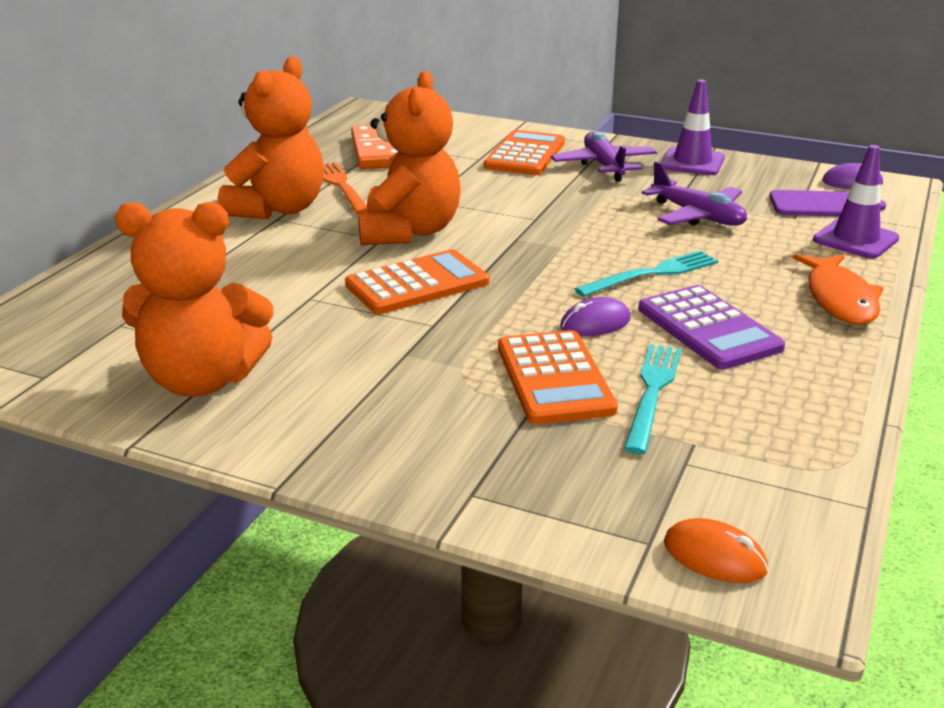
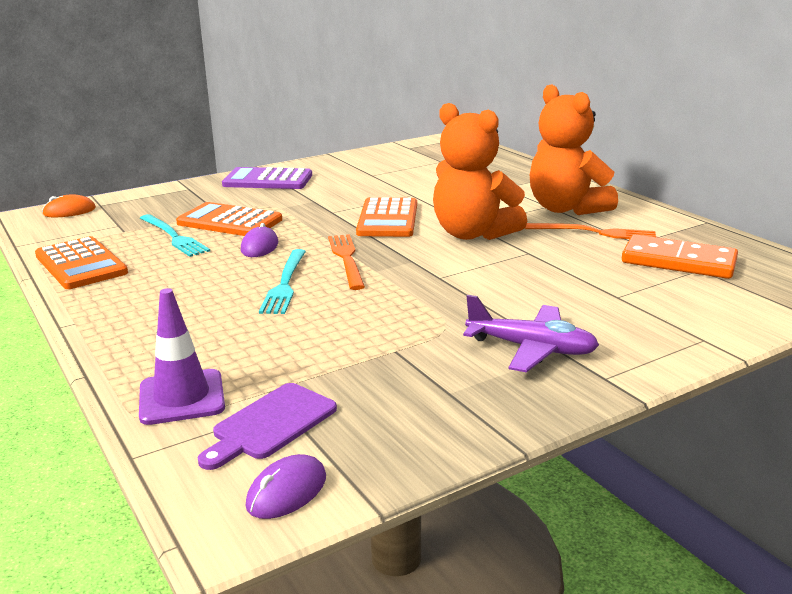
camera: 125 degrees right, 5 degrees down
(202, 380) = (359, 167): orange teddy bear -> none
(525, 155) = (608, 320): orange calculator -> orange calculator (81, 264)
(557, 267) = (346, 259): none -> orange fork
(692, 162) = (486, 406): purple traffic cone -> none
(697, 216) = (347, 343): purple plane -> none
(708, 328) = (193, 273): purple calculator -> purple calculator (268, 180)
(839, 299) = (132, 332): orange fish -> none

